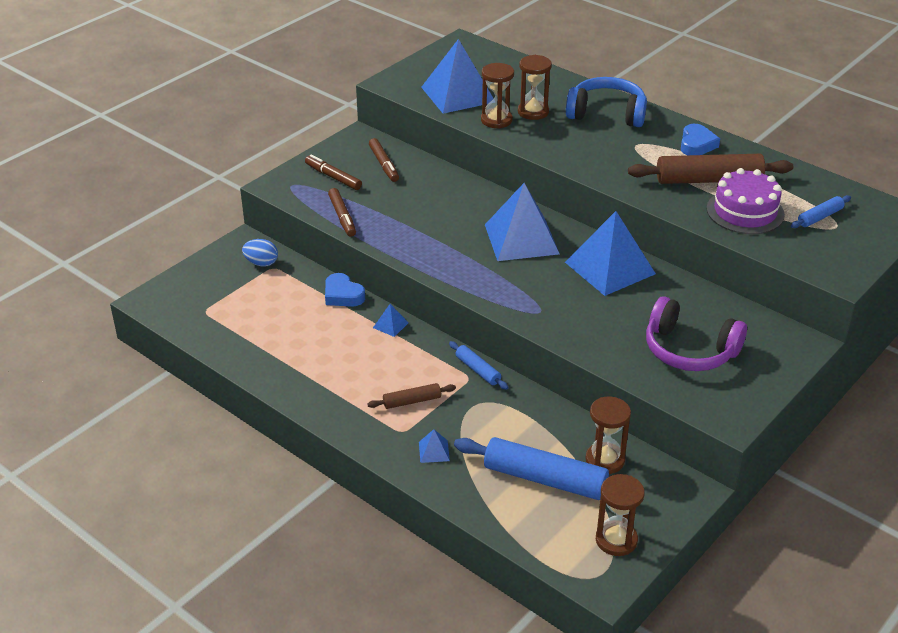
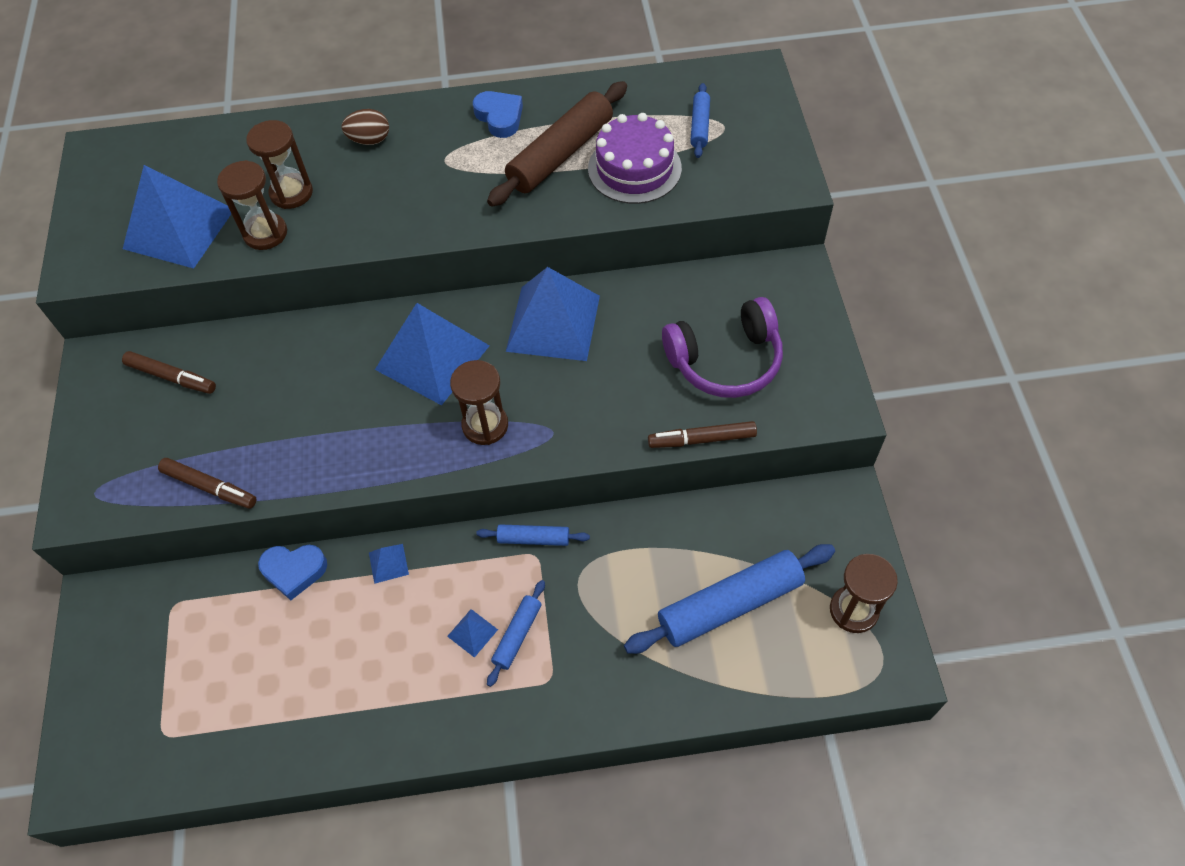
camera: 45 degrees left, 20 degrees up
(261, 263) = (152, 611): blue egg -> none
(333, 177) = (132, 441): brown marker -> brown marker (702, 439)
(412, 401) = (517, 635): brown rolling pin -> blue rolling pin
(434, 451) = (605, 672): blue pyramid -> blue pyramid (472, 633)
(605, 460) = (750, 533): brown hourglass -> brown hourglass (485, 425)
(607, 113) = (369, 140): blue headphones -> brown egg

